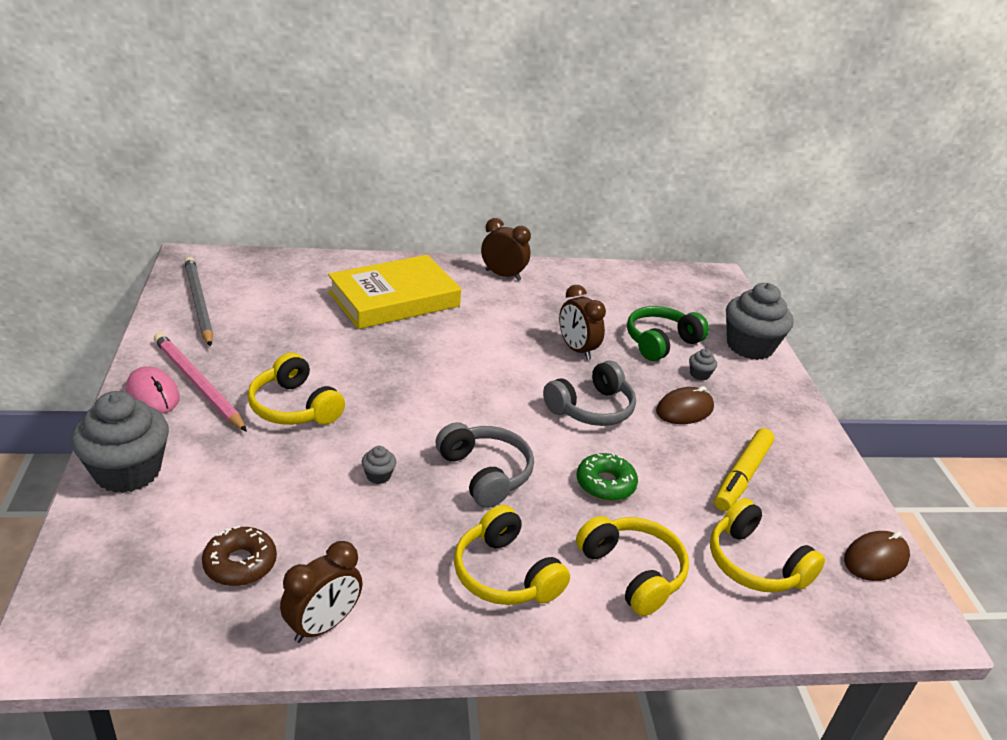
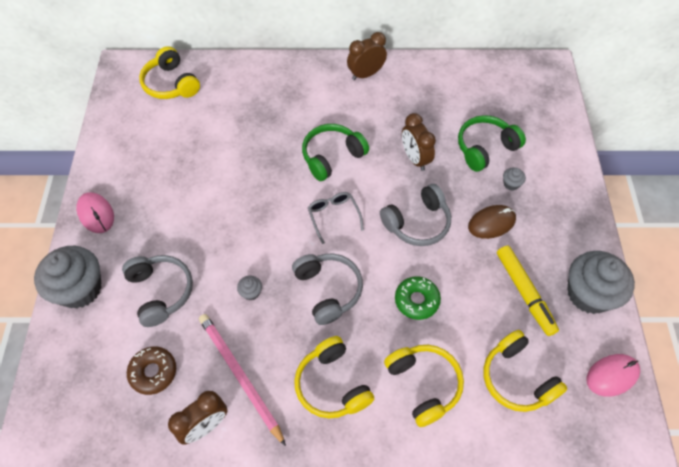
camera: 10 degrees right, 25 degrees up
(197, 384) = (127, 203): pink pencil -> pink pencil (240, 376)
(198, 303) = (128, 116): grey pencil -> none
(248, 475) = (160, 292): none -> grey headphones
(294, 407) = (195, 225): yellow headphones -> yellow headphones (171, 84)
(394, 299) = (276, 106): yellow book -> none
(472, 345) = (332, 156): none -> green headphones
(482, 401) = (333, 216): none -> grey glasses
(503, 275) = (366, 74): brown clock -> brown clock turned 60 degrees counterclockwise
(742, 476) = (524, 292): yellow marker -> yellow marker turned 60 degrees counterclockwise
(749, 346) = (560, 150): grey cupcake -> grey cupcake (588, 294)
(875, 559) = (612, 375): brown mouse -> pink mouse

